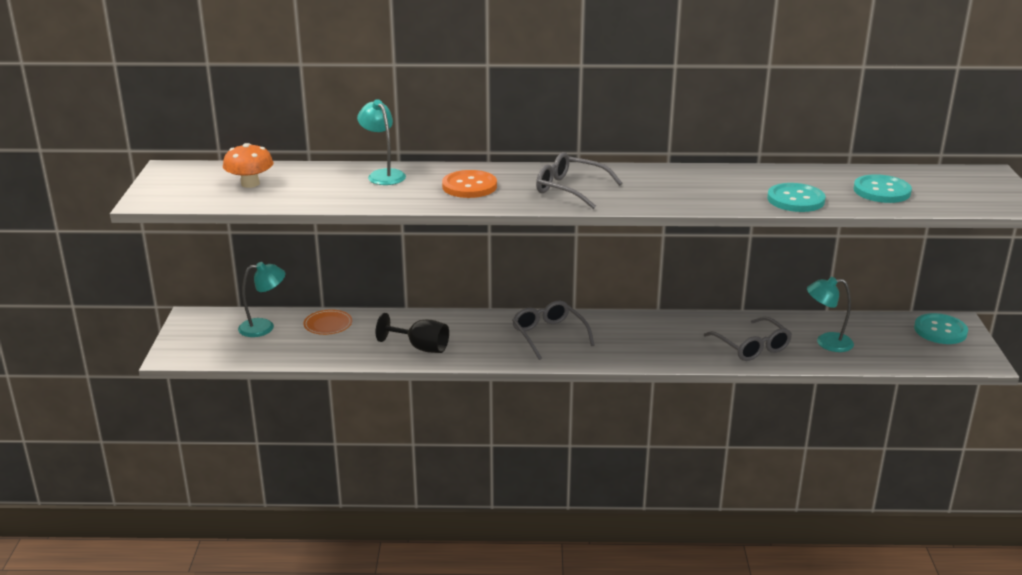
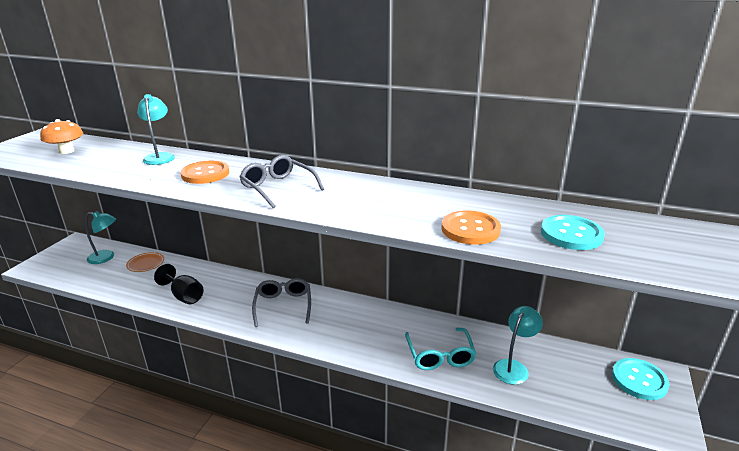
camera: 20 degrees right, 0 degrees up
(751, 347) = (440, 355): grey glasses -> turquoise glasses
(795, 200) = (470, 229): turquoise button -> orange button
(826, 342) = (514, 367): turquoise lamp -> turquoise lamp turned 105 degrees clockwise

